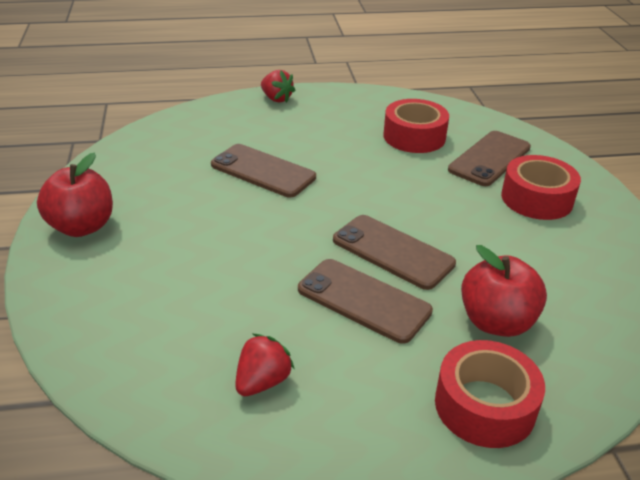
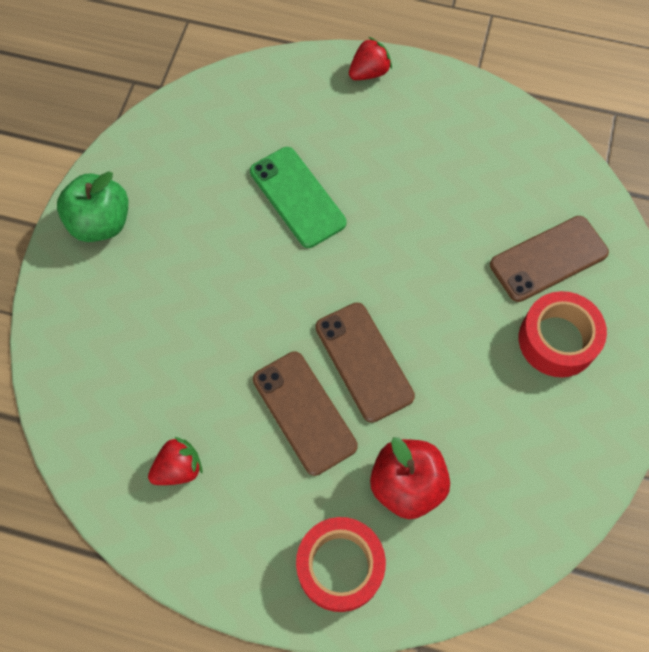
camera: 25 degrees right, 30 degrees up
(82, 227) = (101, 223): red apple -> green apple
(263, 171) = (297, 197): brown phone -> green phone
(276, 99) = (369, 72): red strawberry -> red strawberry turned 105 degrees counterclockwise
(414, 137) = (487, 192): red tape -> none

